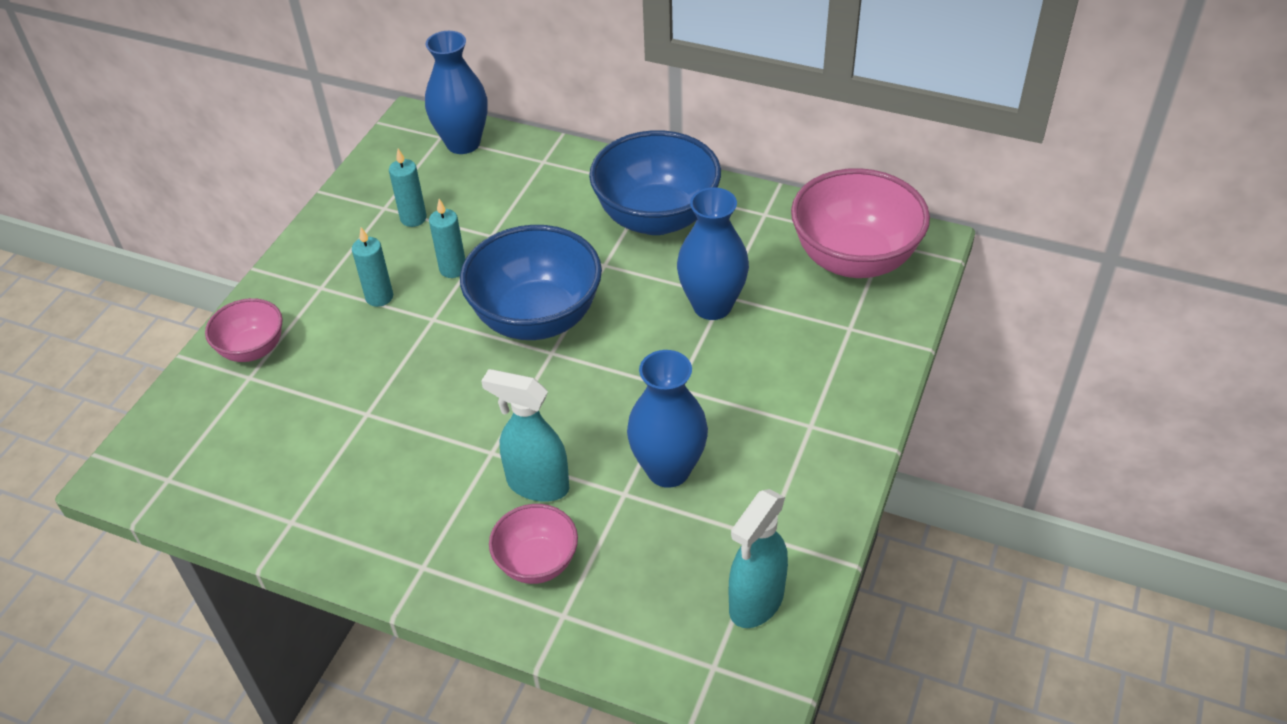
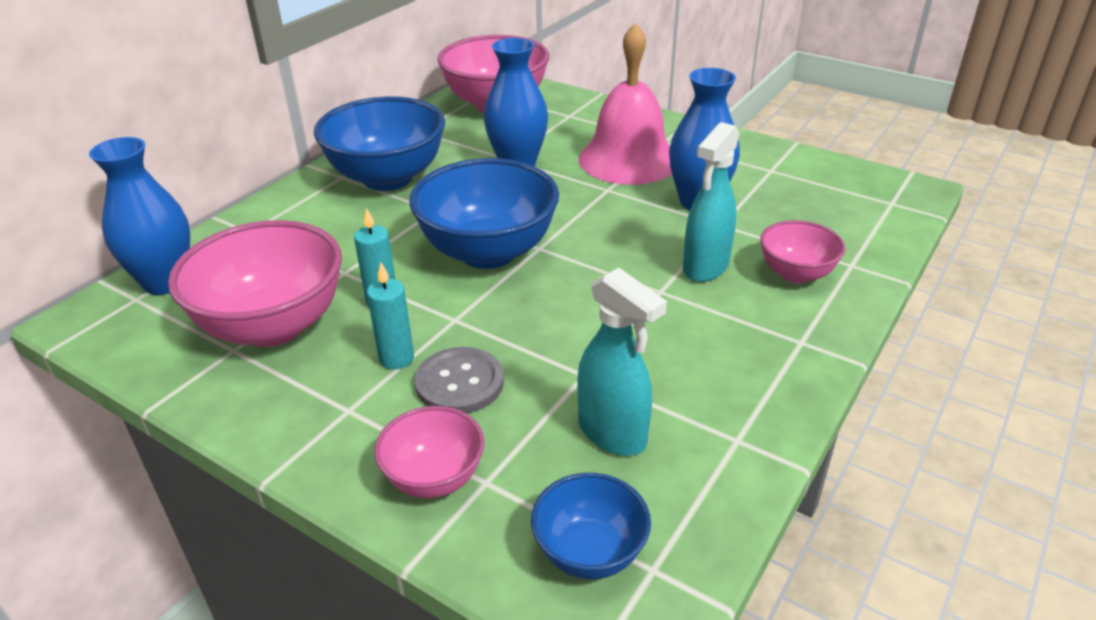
camera: 80 degrees left, 10 degrees down
(183, 443) = (589, 552): none -> blue bowl
(352, 340) = (459, 383): none -> grey button
(413, 218) = (273, 326): turquoise candle -> pink bowl
(752, 397) = (628, 159): none -> pink bell
(756, 602) = (832, 180): turquoise spray bottle -> turquoise spray bottle (613, 434)

